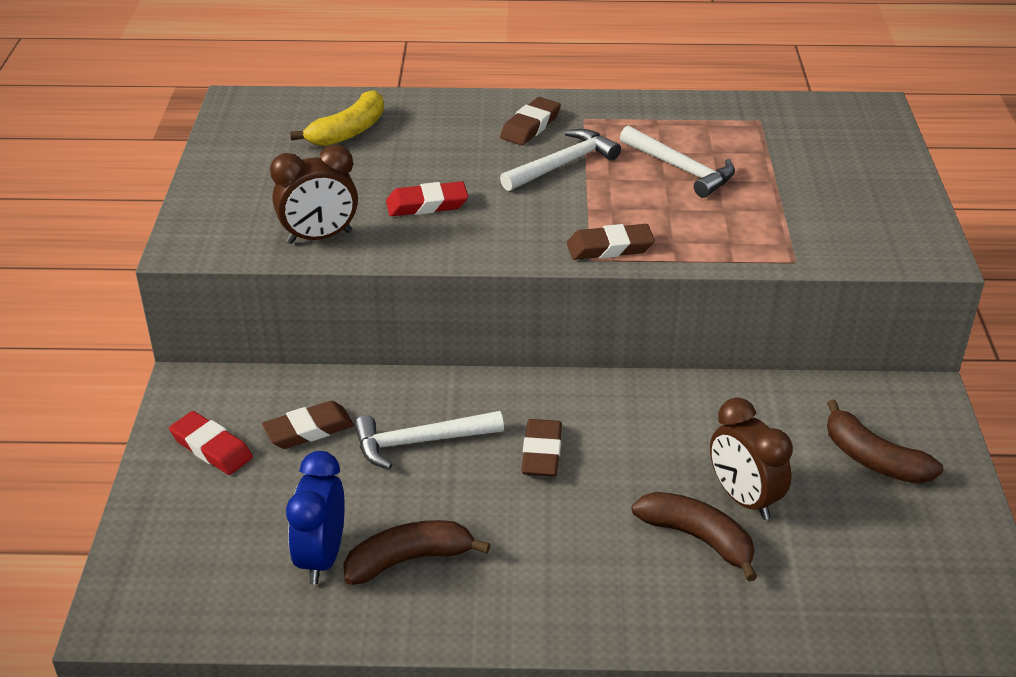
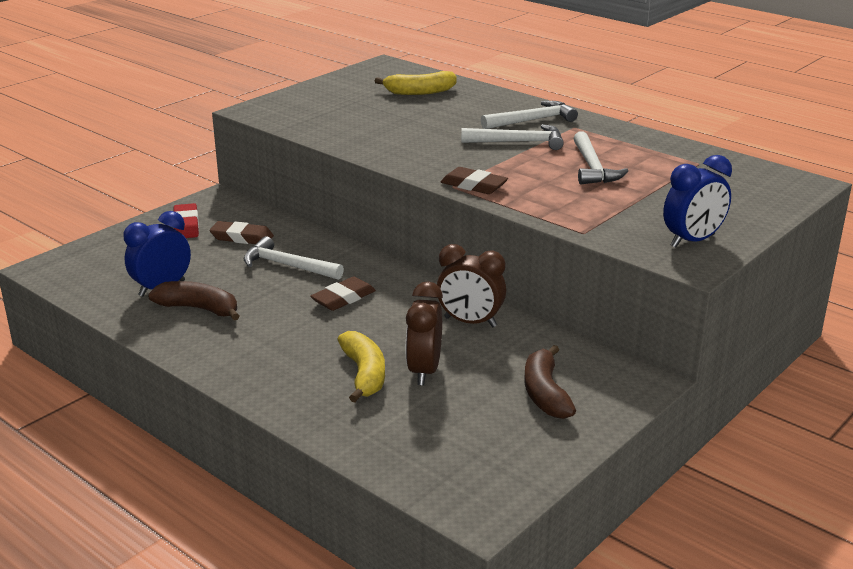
camera: 40 degrees right, 10 degrees down
(319, 237) = (321, 128): brown clock -> brown clock (470, 322)
(427, 204) = (403, 133): red eraser -> none
(530, 126) = (532, 120): brown eraser -> white hammer
(697, 538) = (364, 374): brown banana -> yellow banana
(891, 225) = (692, 241): none -> blue clock

